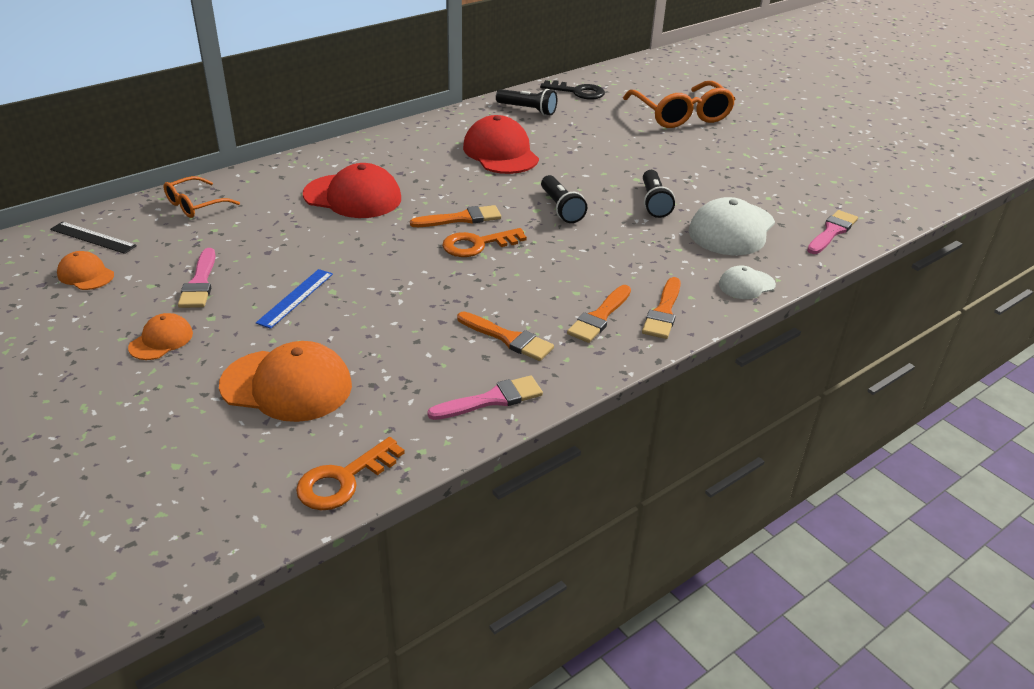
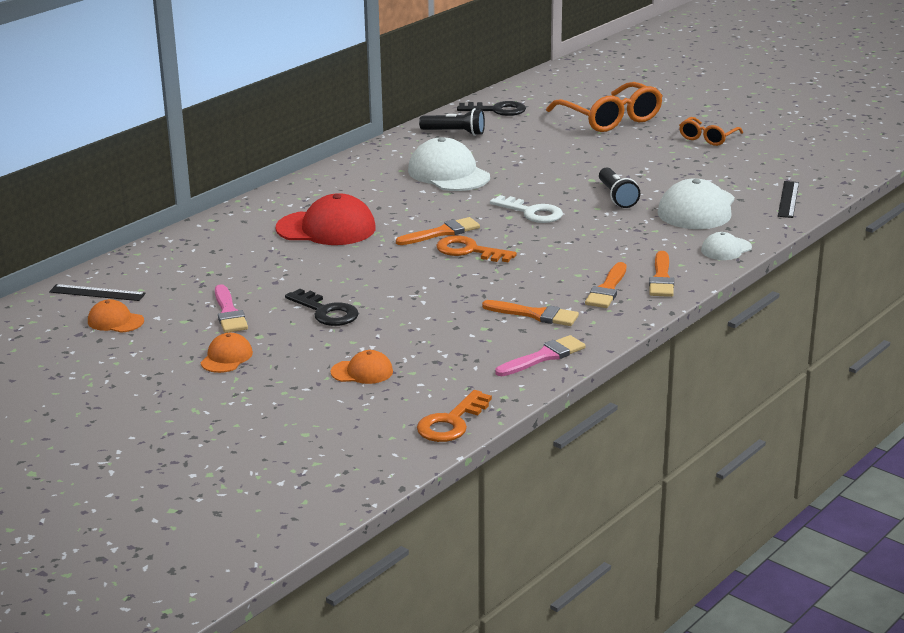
camera: 10 degrees left, 10 degrees down
(195, 205) = (176, 255): orange glasses -> orange glasses (707, 138)
(287, 385) = (362, 372): orange cap -> orange cap, size x0.53
(295, 298) = (326, 312): blue ruler -> black key
(477, 245) = (469, 251): orange key -> orange key turned 60 degrees clockwise
(500, 152) = (448, 174): red cap -> white cap
(561, 208) = (532, 212): black flashlight -> white key
(832, 232) = (788, 199): pink brush -> black ruler

